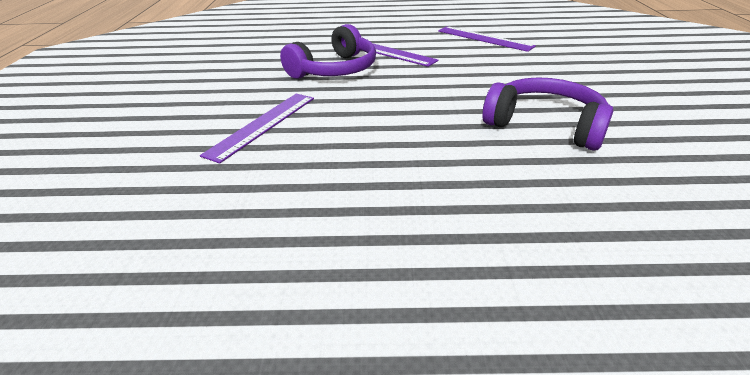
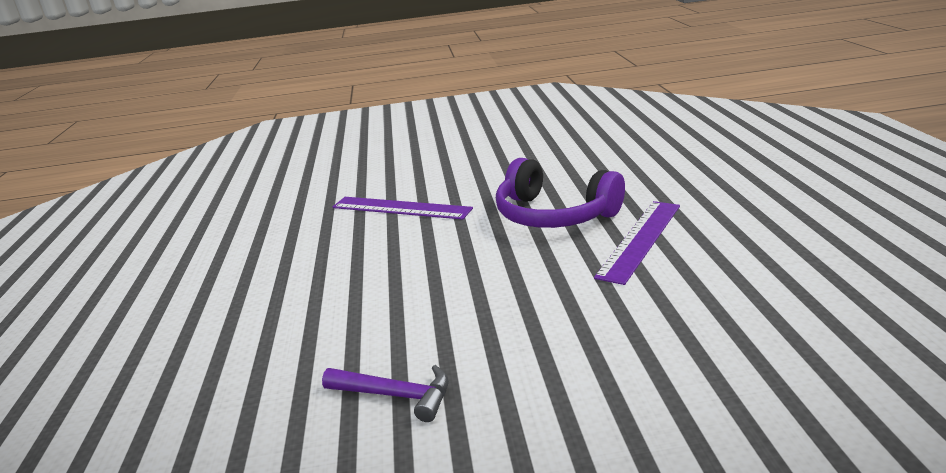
camera: 85 degrees right, 10 degrees down
(484, 38) = (782, 326): purple ruler -> none
(545, 125) = (395, 396): purple headphones -> purple hammer

